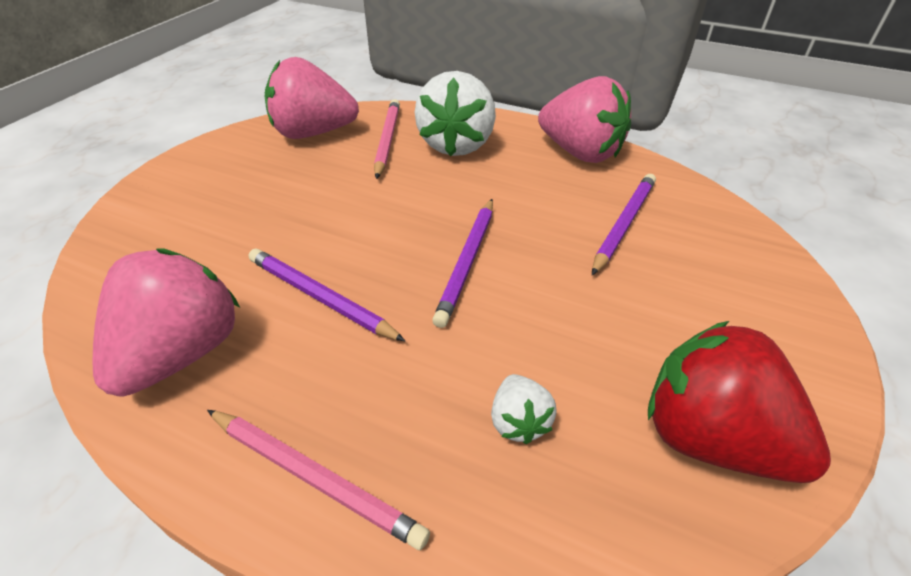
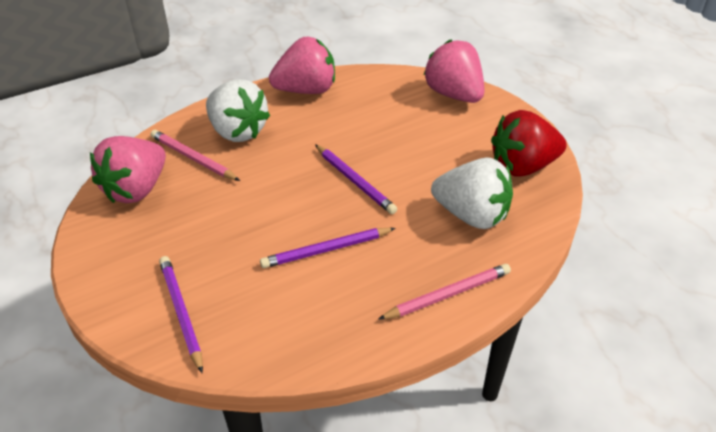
camera: 55 degrees left, 0 degrees up
(182, 353) = (318, 323): pink strawberry -> pink strawberry (453, 94)
(519, 421) = (471, 215): white strawberry -> white strawberry, size x2.10
(624, 224) = (383, 112): purple pencil -> purple pencil (181, 312)

